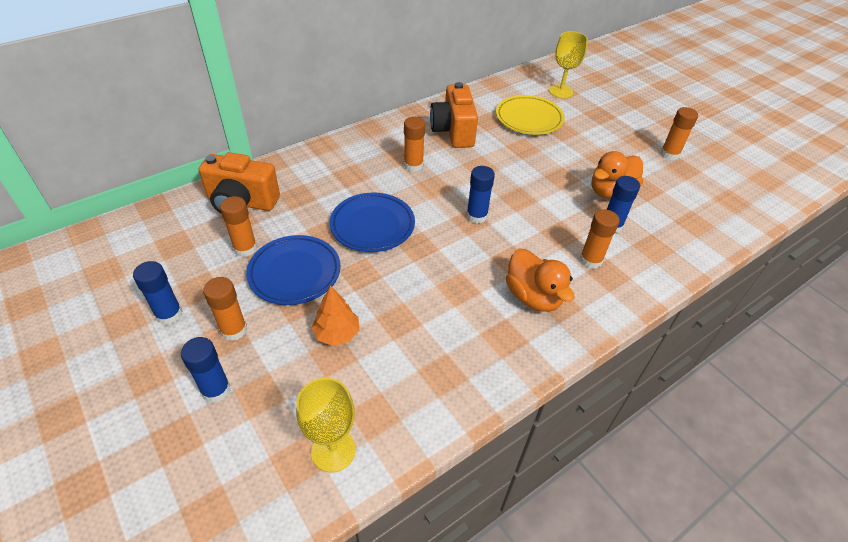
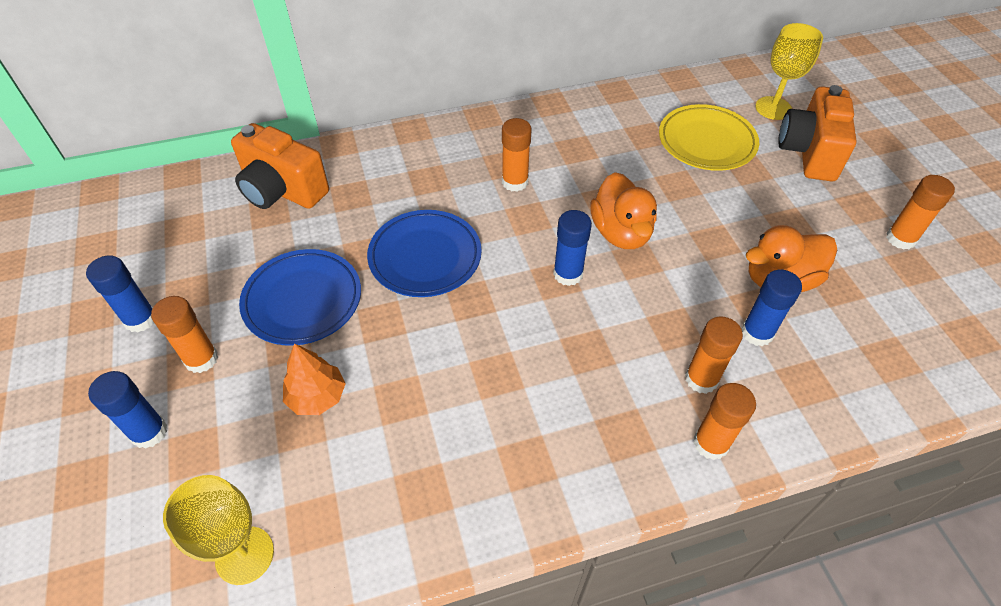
camera: 20 degrees right, 5 degrees up
(245, 248) = (260, 253): orange glue stick -> orange glue stick (711, 443)
(453, 131) = (590, 142): orange camera -> orange camera (809, 152)
(533, 297) = (593, 413): orange duck -> orange duck (621, 233)

